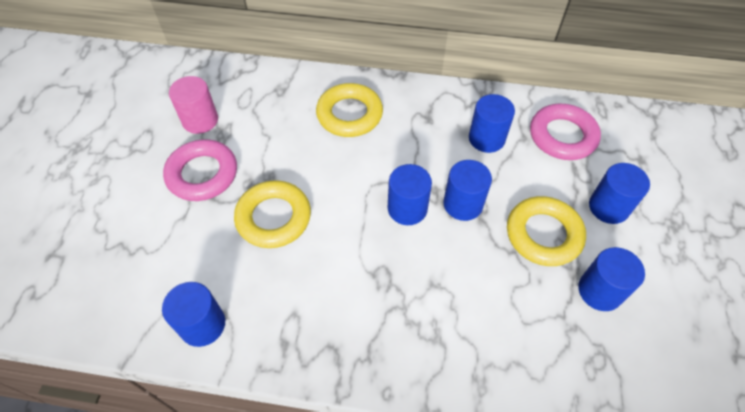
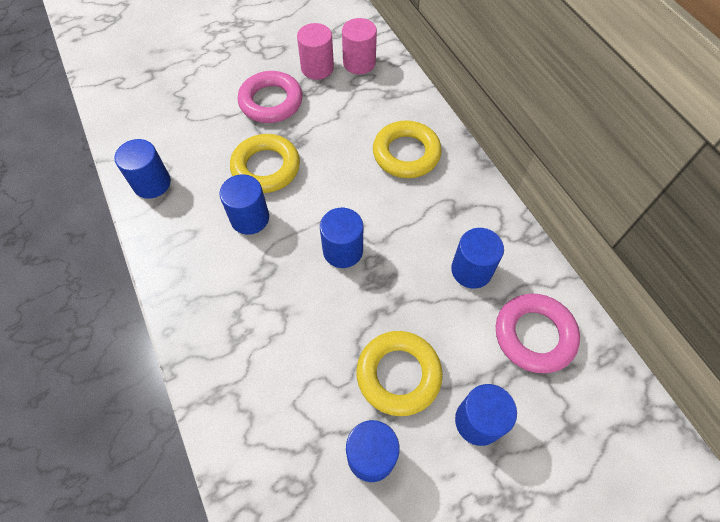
camera: 55 degrees right, 5 degrees up
(226, 90) = (359, 63): none -> pink cylinder
(463, 204) = (380, 290): blue cylinder -> blue cylinder (250, 218)

